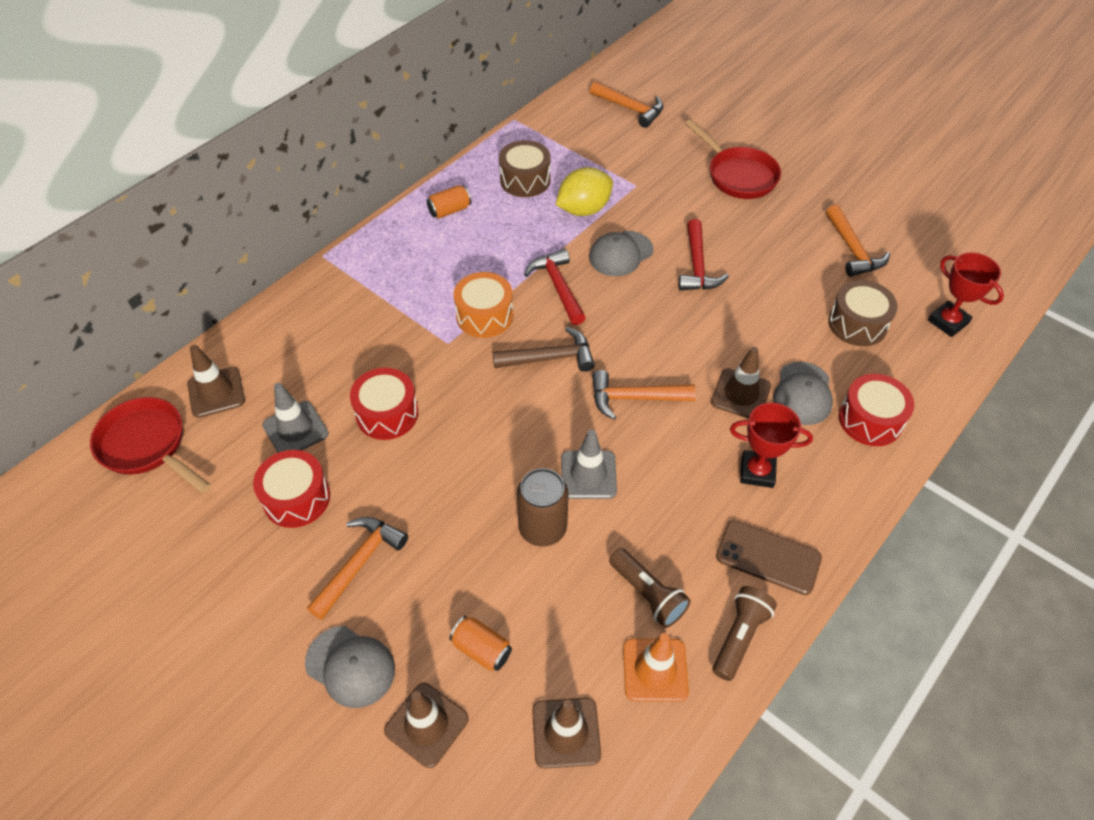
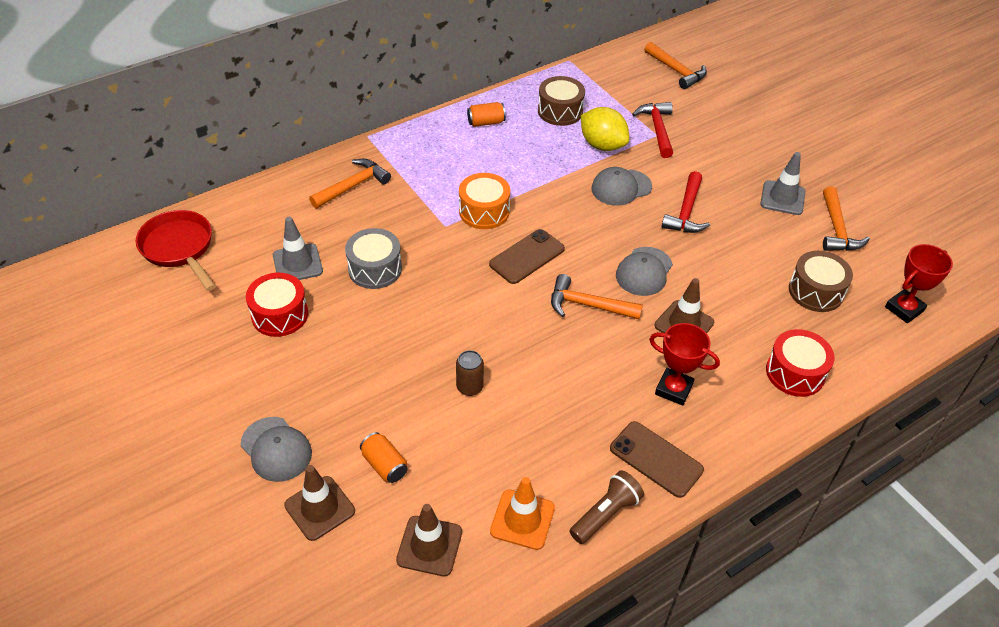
camera: 15 degrees right, 5 degrees down
(216, 392) = (246, 221): brown traffic cone -> none
(359, 563) = (311, 375): orange hammer -> orange hammer (353, 186)
(387, 414) = (375, 269): red drum -> grey drum
(542, 528) = (469, 387): brown can -> brown can, size x0.64
(550, 358) = (527, 257): brown hammer -> brown phone
(558, 287) = (555, 202): red hammer -> red hammer (657, 129)
(584, 209) = (602, 145): yellow lemon -> yellow lemon turned 60 degrees clockwise
(588, 475) = (524, 355): grey traffic cone -> grey traffic cone (782, 198)
(647, 594) = (539, 460): brown flashlight -> none
(738, 175) = (754, 145): red pan -> none
(802, 394) = (741, 337): grey cap -> grey cap (644, 271)
(948, 322) = (904, 309): red trophy -> red trophy turned 75 degrees clockwise

